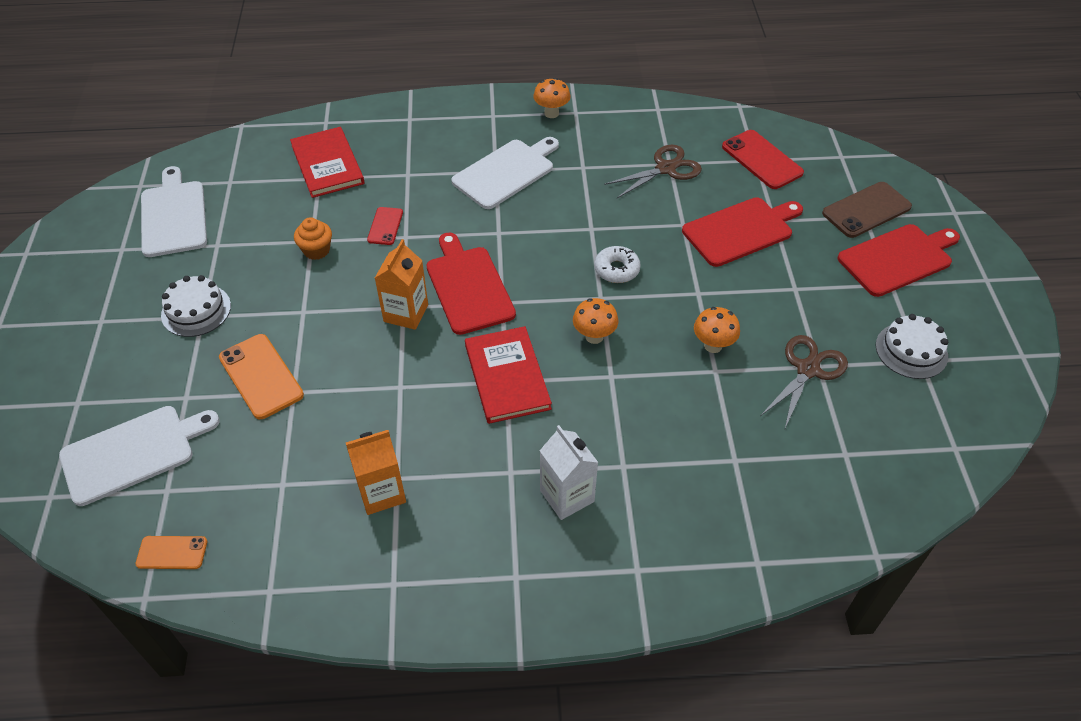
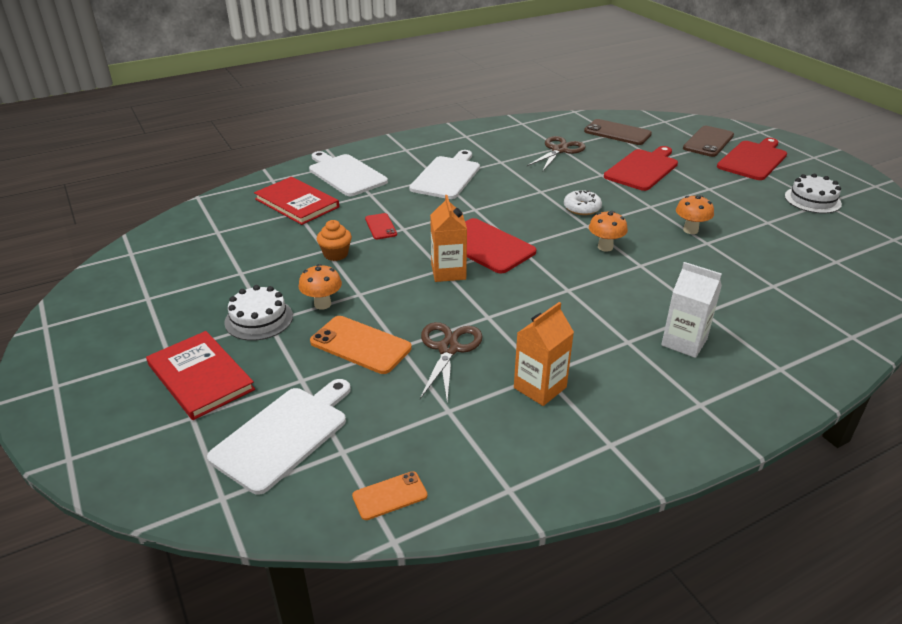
camera: 25 degrees left, 15 degrees down
(174, 215) = (182, 264): white cutting board -> white cutting board (345, 174)
(507, 377) = (565, 287): red book -> red book (200, 377)
(551, 113) = (449, 140): orange mushroom -> orange mushroom (322, 304)
(761, 160) = (617, 133): red phone -> brown phone
(808, 369) = (763, 225): brown scissors -> brown scissors (448, 348)

